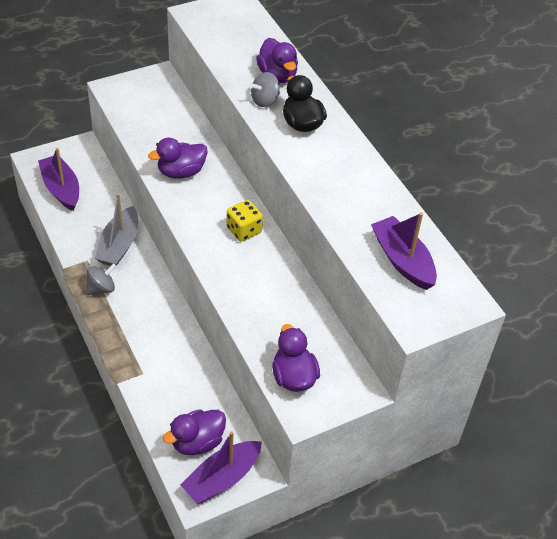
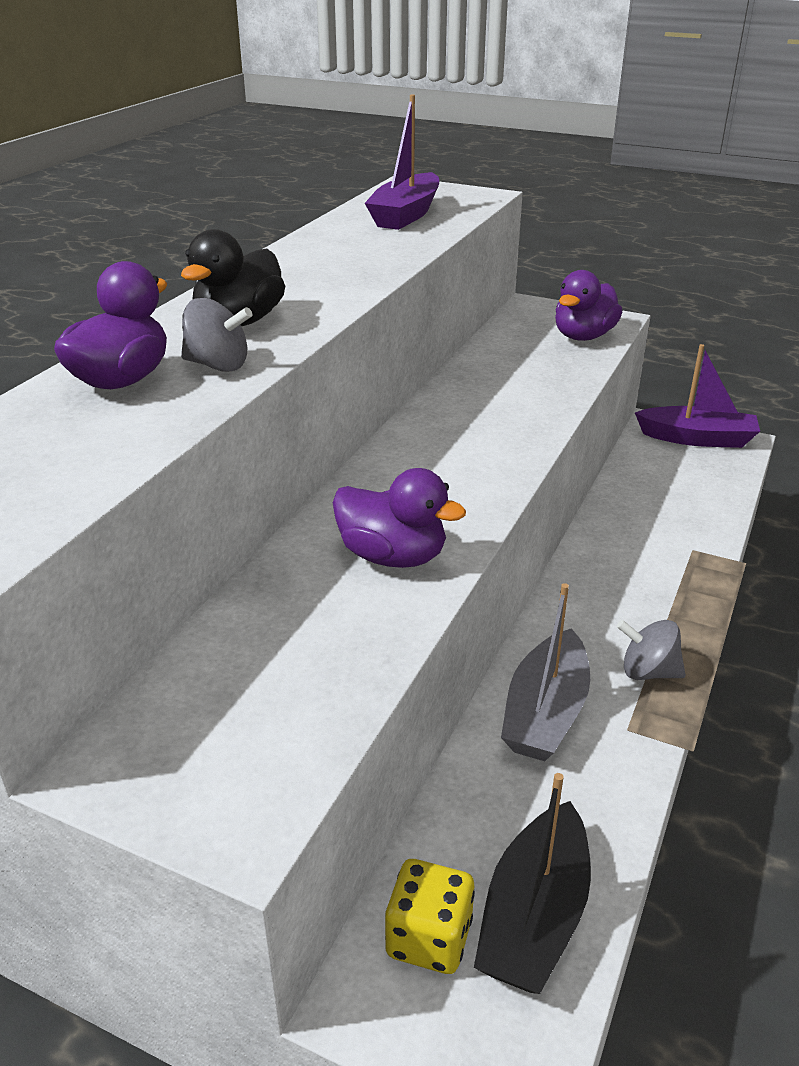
camera: 125 degrees left, 15 degrees down
(61, 189) = (534, 916): purple boat -> black boat
(119, 245) = (545, 712): grey boat -> grey boat turned 135 degrees clockwise
(197, 442) = (693, 469): purple duck -> none
(244, 230) = (430, 445): yellow dice -> yellow dice (429, 938)

